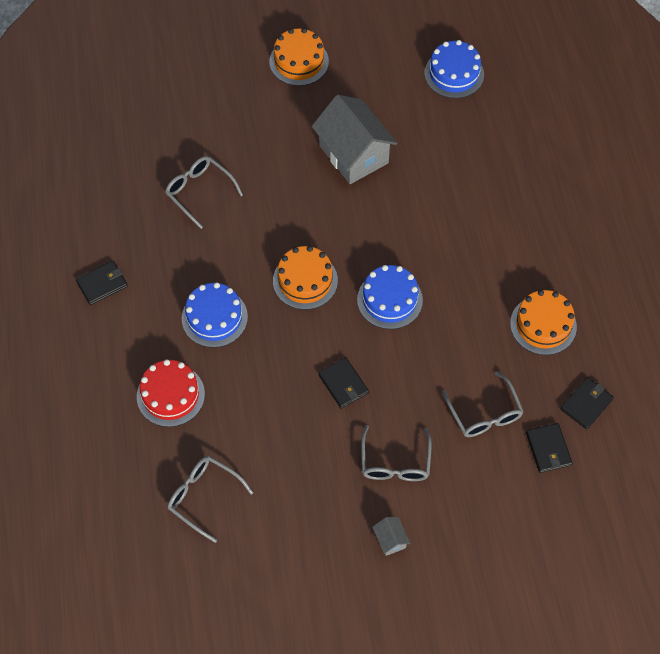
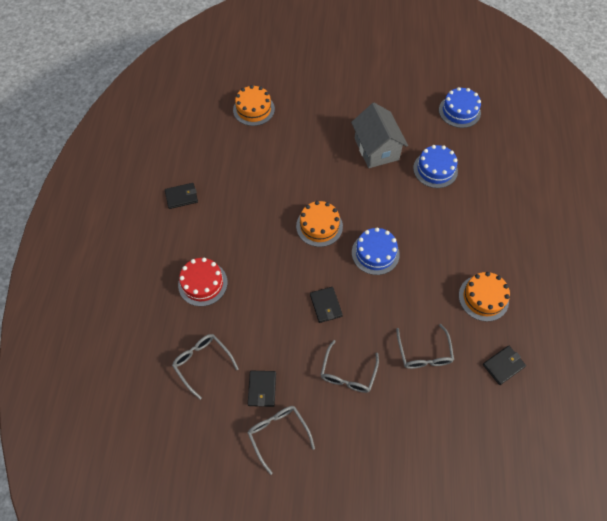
camera: 15 degrees right, 0 degrees up
(199, 192) = (265, 151): grey glasses -> grey glasses (278, 434)
(214, 317) = (249, 237): blue cake -> blue cake (435, 169)
(299, 61) = (356, 82): orange cake -> orange cake (253, 109)
(390, 540) = (328, 432): grey house -> none
(548, 449) = (466, 393): black wallet -> black wallet (262, 389)

